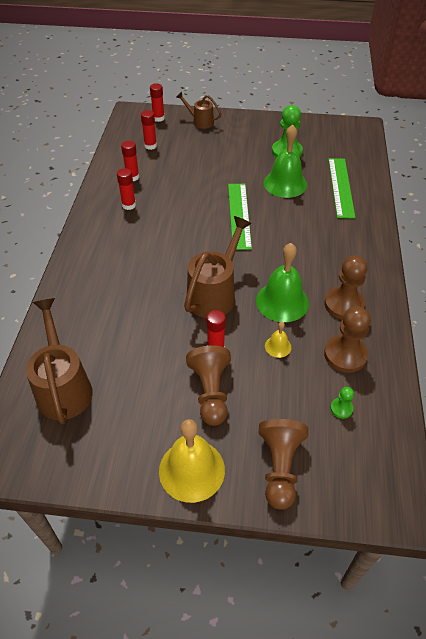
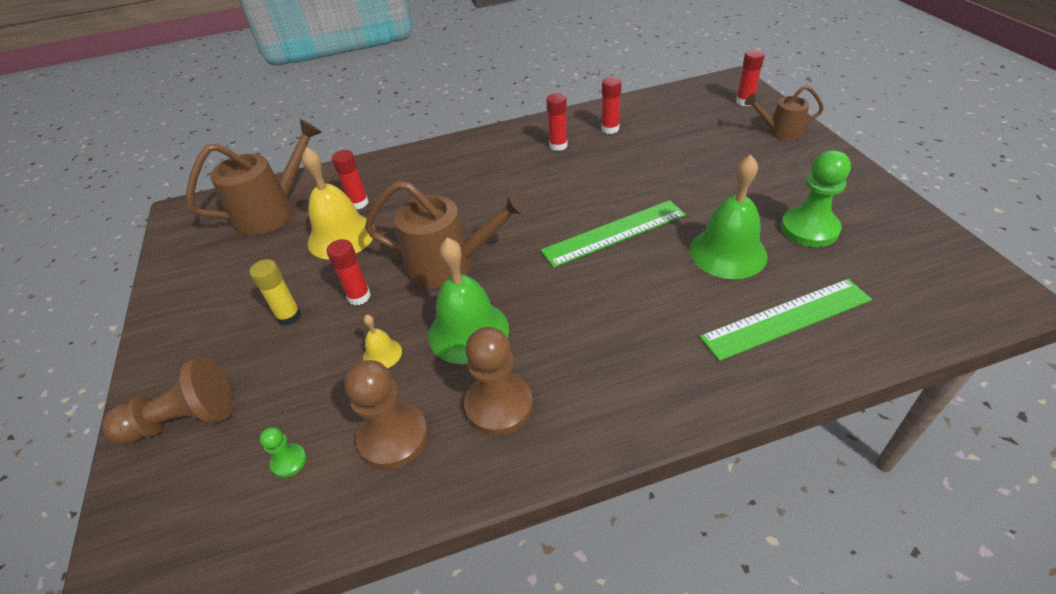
camera: 70 degrees right, 5 degrees down
(150, 146) = (682, 117): red glue stick -> red glue stick (358, 203)
(191, 470) = (178, 340): yellow bell -> yellow bell (341, 236)
(200, 121) = (779, 131): brown watering can -> brown watering can turned 90 degrees counterclockwise
(210, 392) = (289, 316): brown pawn -> yellow glue stick

